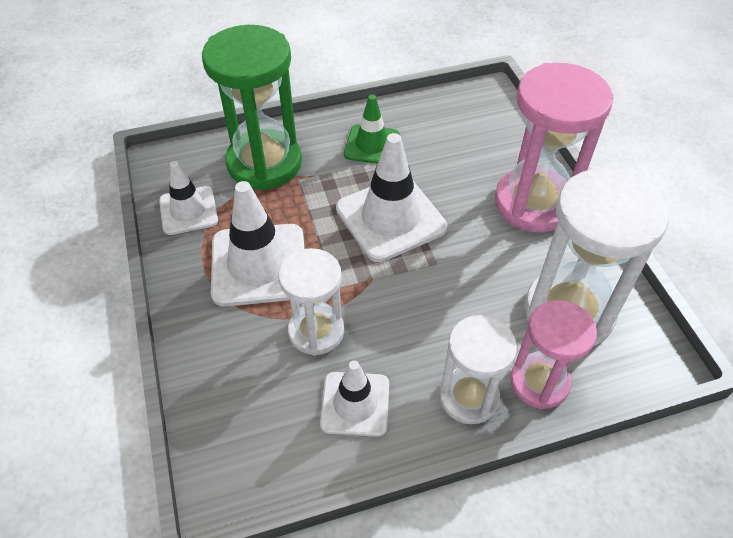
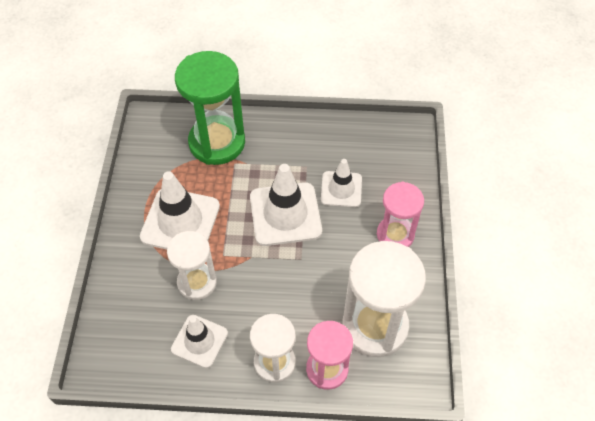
camera: 20 degrees right, 5 degrees up
(188, 211) = (151, 165): white traffic cone -> white traffic cone (341, 189)
(371, 145) = (299, 150): green traffic cone -> none
(533, 203) = (395, 235): pink hourglass -> pink hourglass, size x0.62

